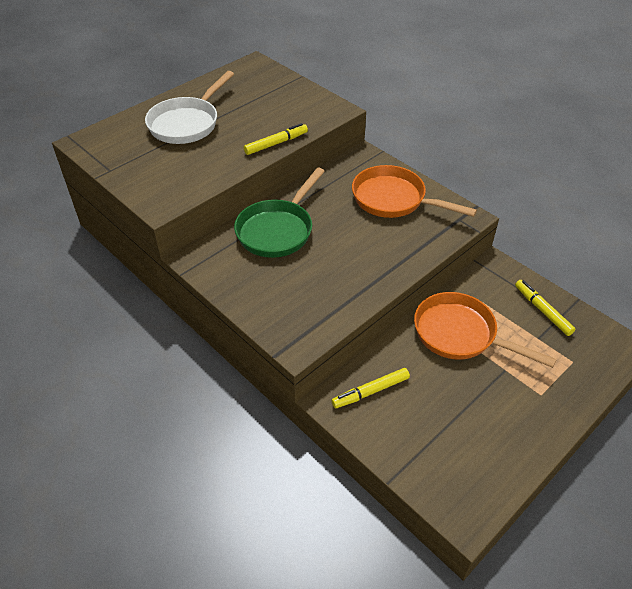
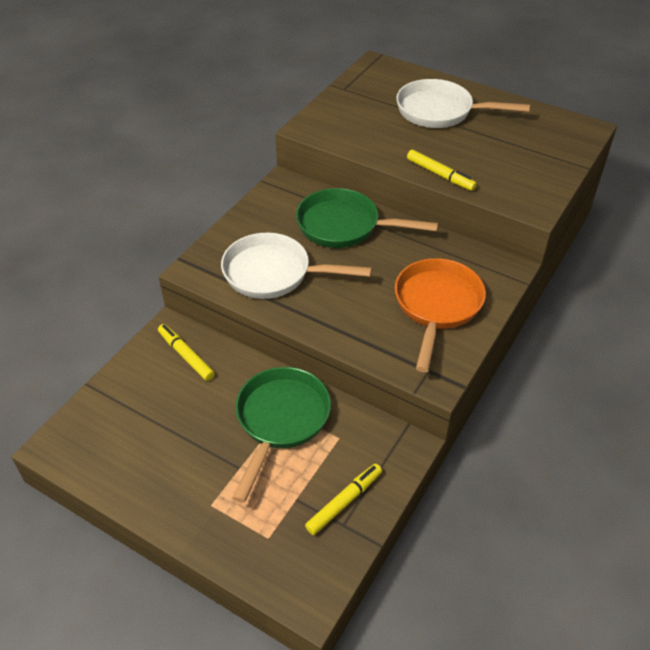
camera: 75 degrees right, 0 degrees up
(323, 287) = (274, 273): none -> white pan
(460, 334) = (280, 421): orange pan -> green pan

